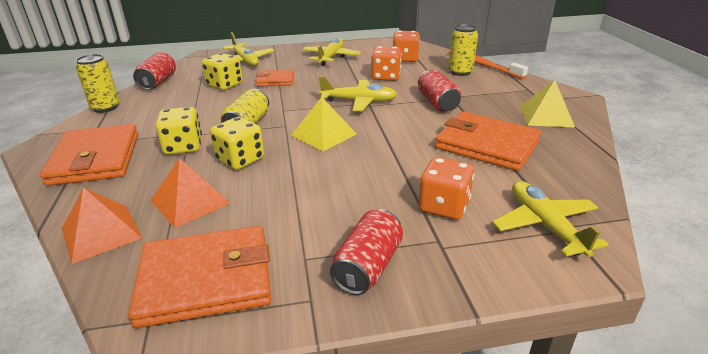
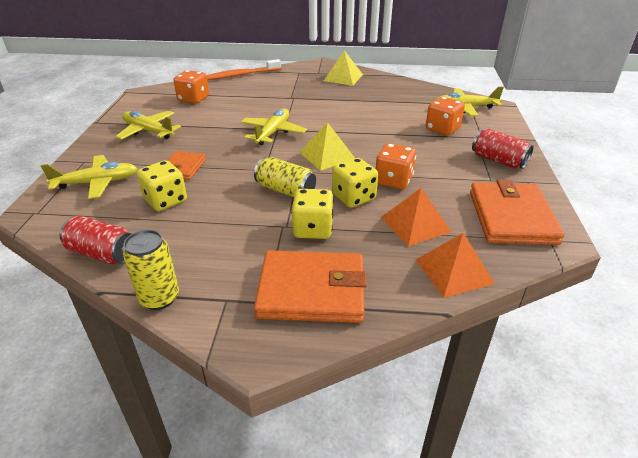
camera: 75 degrees left, 5 degrees up
(386, 77) = (228, 114): orange dice -> orange dice (393, 181)
(437, 103) = (299, 104): red can -> none
(460, 72) = (247, 85): yellow can -> none
(487, 145) = (373, 102): orange wallet -> none

